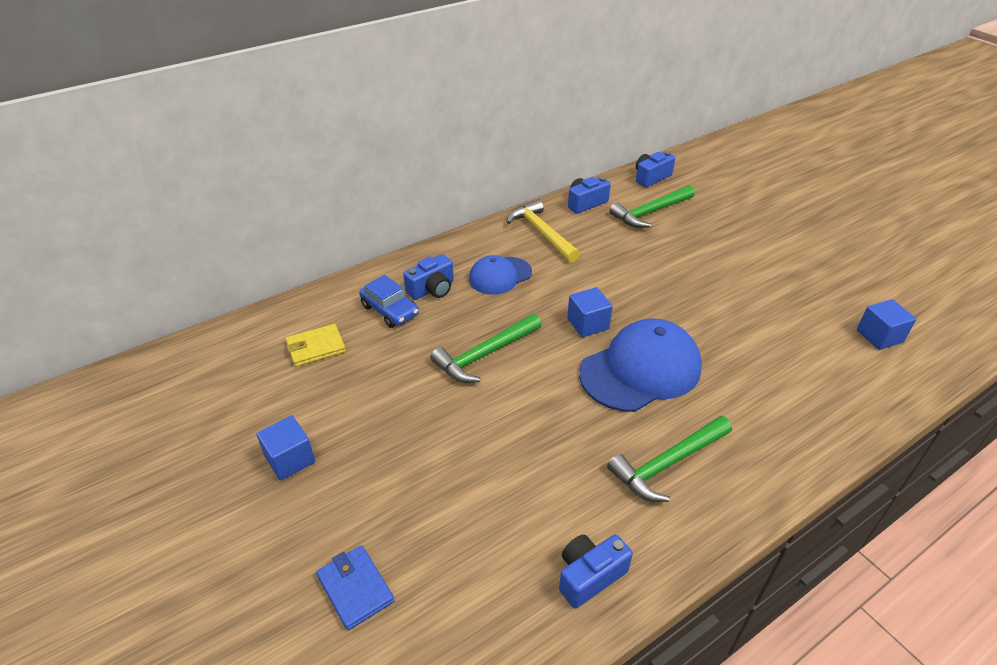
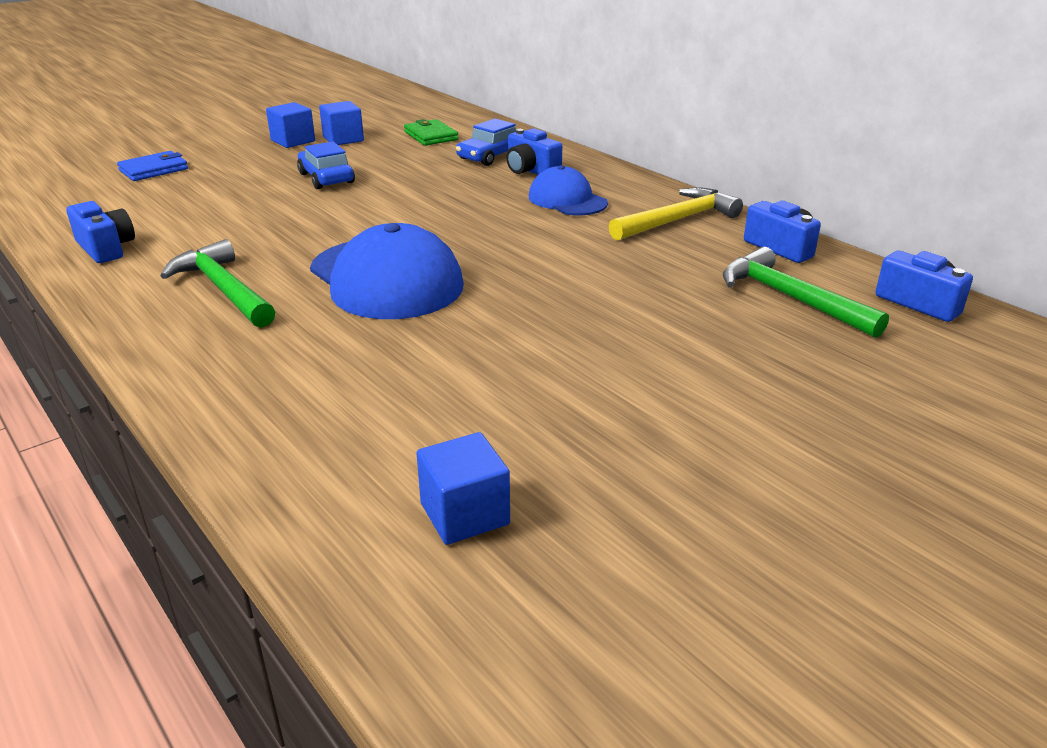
camera: 85 degrees right, 10 degrees down
(316, 347) = (431, 136): yellow wallet -> green wallet
(422, 420) = (326, 178): none -> blue car
(484, 355) = (418, 198): green hammer -> none
(588, 324) = (477, 248): blue cube -> blue cube (343, 139)

